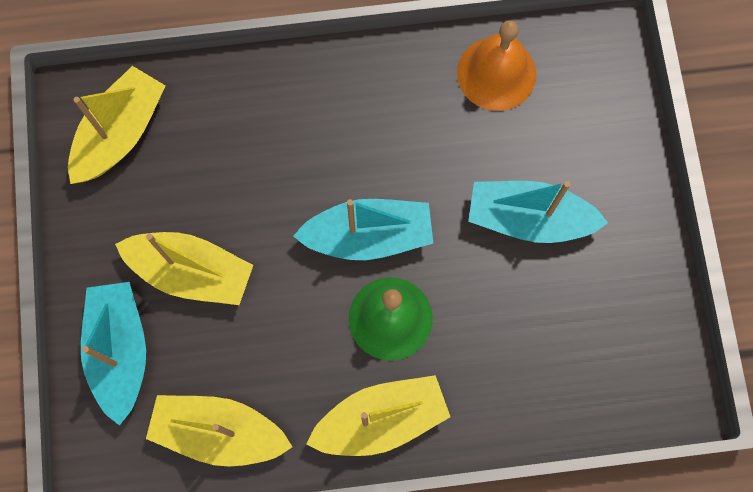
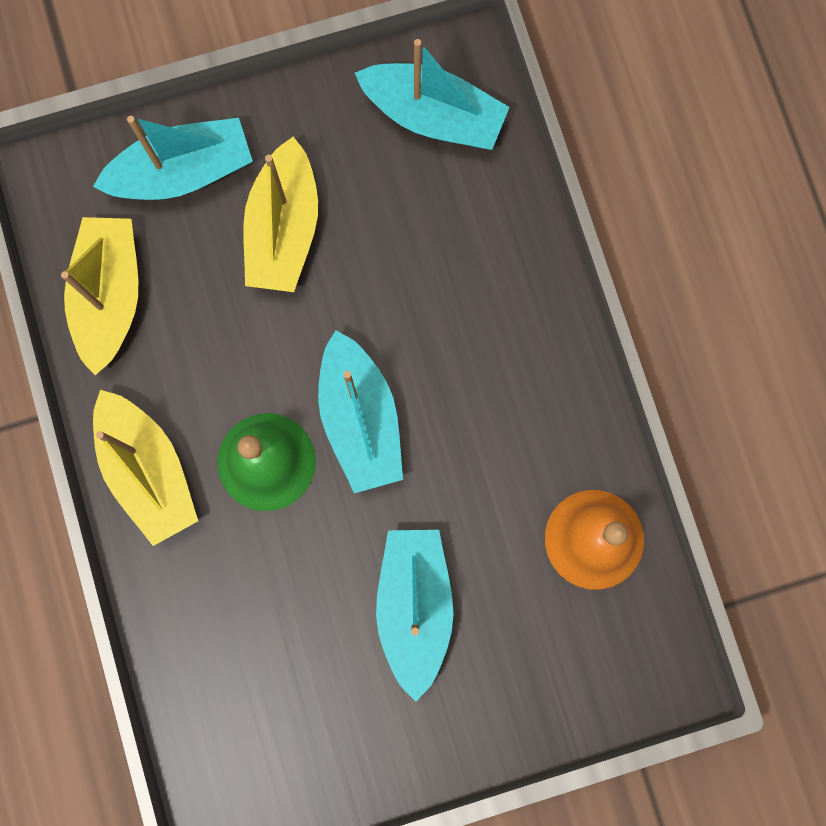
camera: 80 degrees right, 5 degrees up
(120, 133) = (433, 116): yellow boat -> turquoise boat

